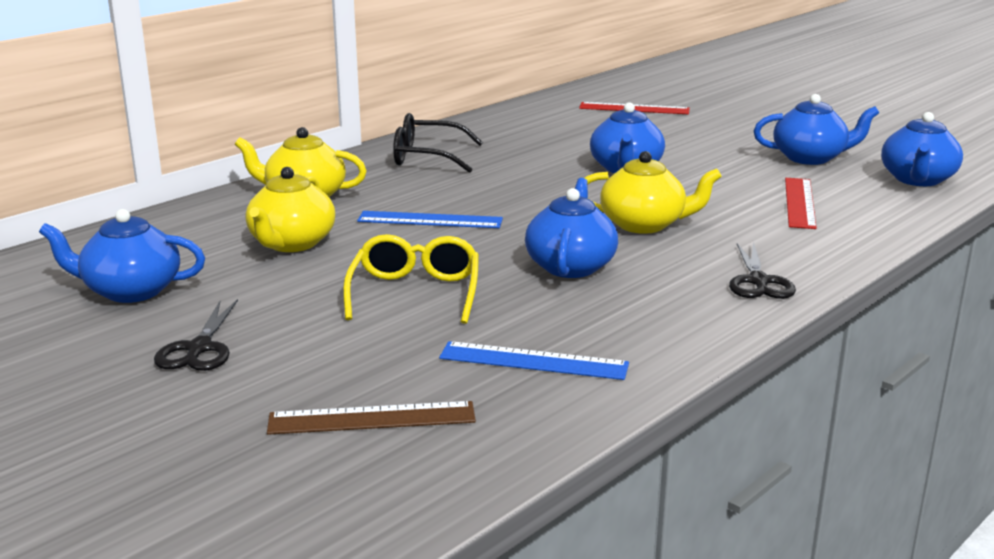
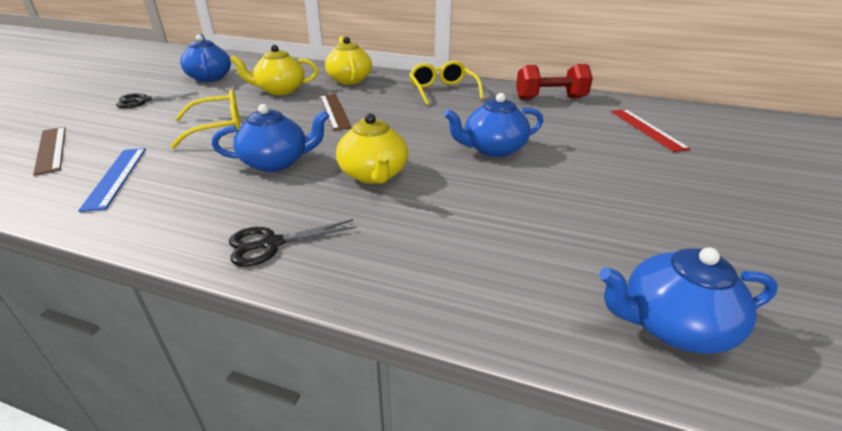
camera: 65 degrees right, 10 degrees up
(427, 157) = (442, 91): black glasses -> yellow glasses
(430, 220) = (334, 111): blue ruler -> brown ruler
(515, 120) = (550, 98): none -> red dumbbell
(800, 202) = (493, 242): red ruler -> none
(810, 158) = (642, 232): blue teapot -> none

